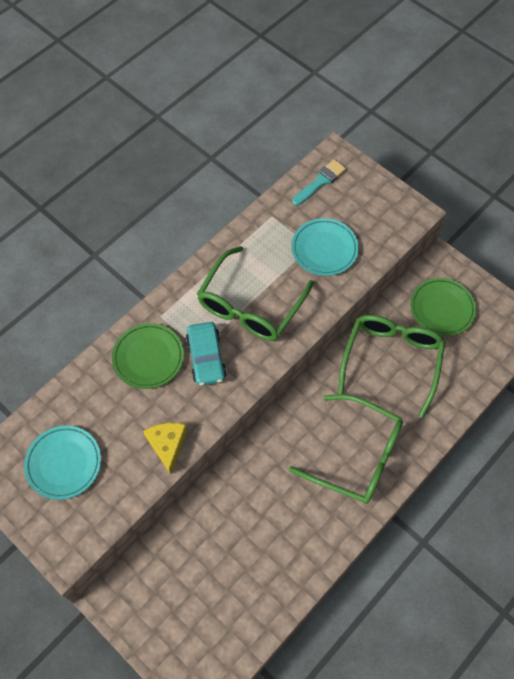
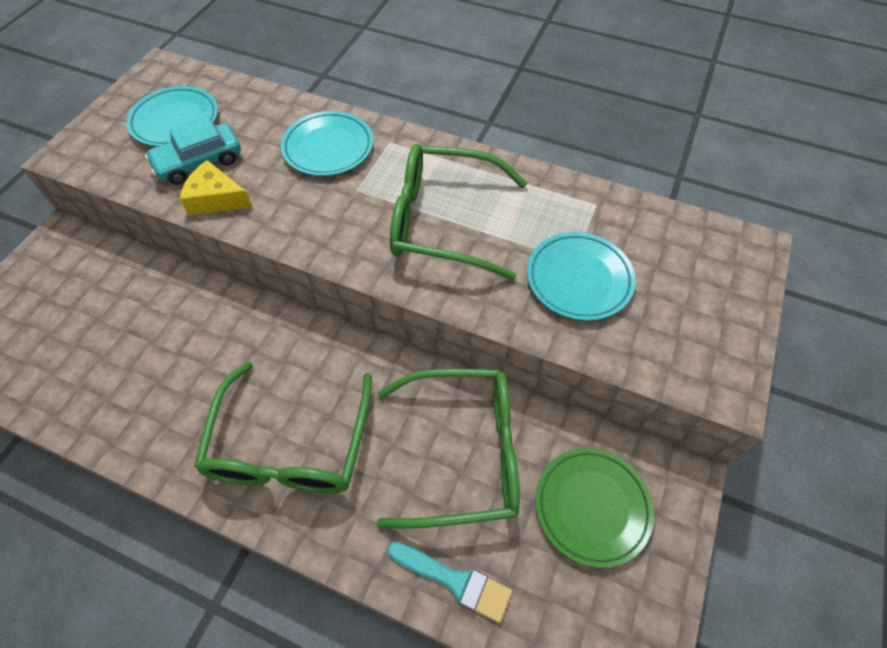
camera: 70 degrees right, 5 degrees down
(148, 358) = (328, 148): green plate -> turquoise plate
(167, 445) = (216, 198): yellow cheese -> yellow cheese turned 135 degrees counterclockwise
(206, 358) = (347, 200): turquoise car -> turquoise car (199, 162)
(320, 182) = (691, 242): turquoise brush -> turquoise brush (454, 580)

